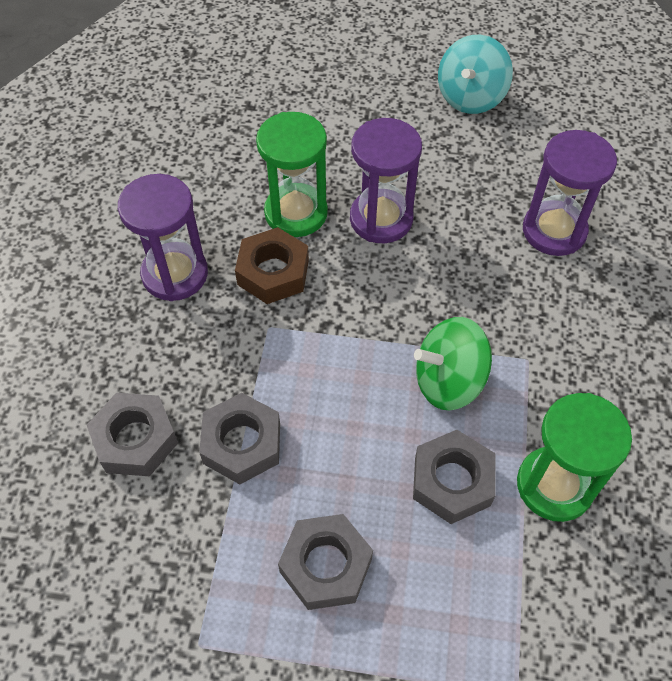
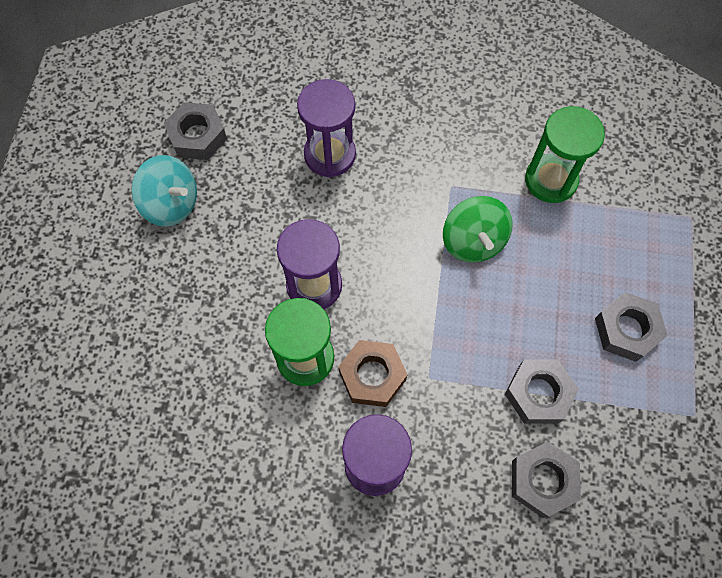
camera: 90 degrees left, 10 degrees up
(452, 481) = (554, 244): grey nut -> grey nut (197, 136)

